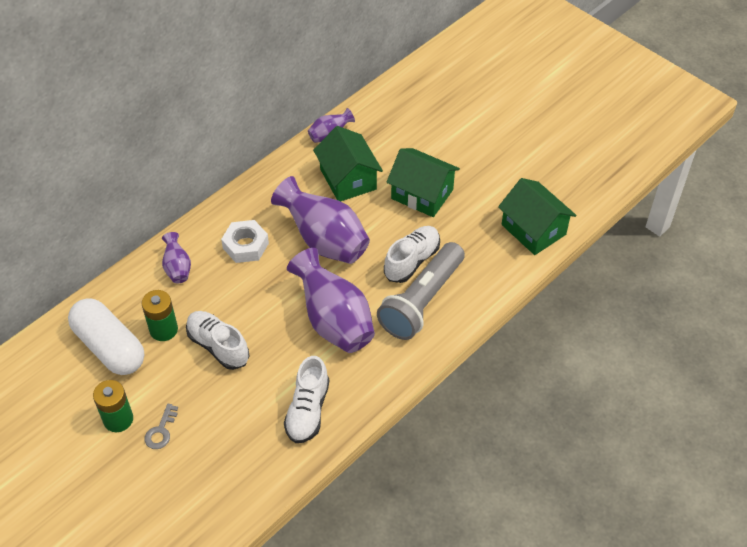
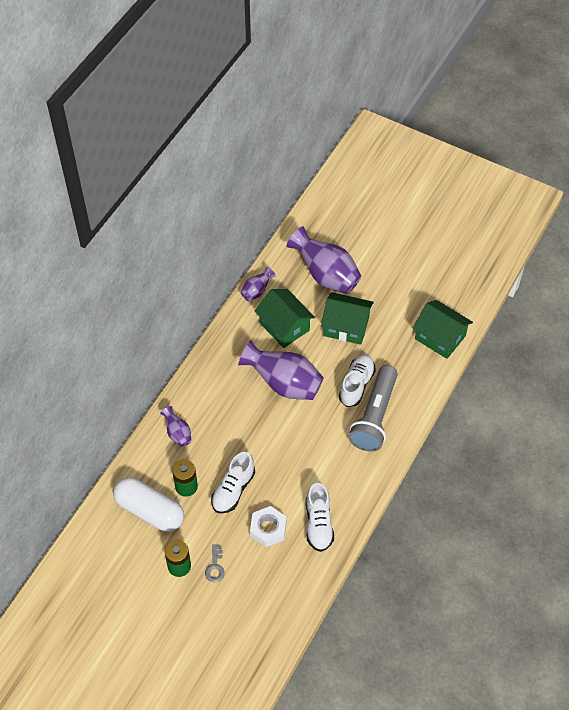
camera: 15 degrees left, 5 degrees up
(218, 346) = (233, 489): white shoe -> white shoe turned 90 degrees counterclockwise
(245, 246) = (224, 402): white nut -> white nut (268, 529)
(334, 321) = (314, 448): purple vase -> purple vase (326, 275)

